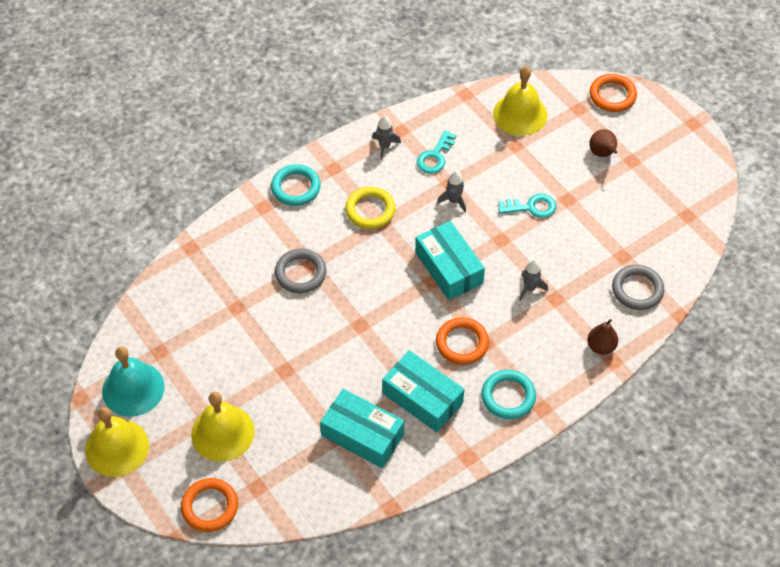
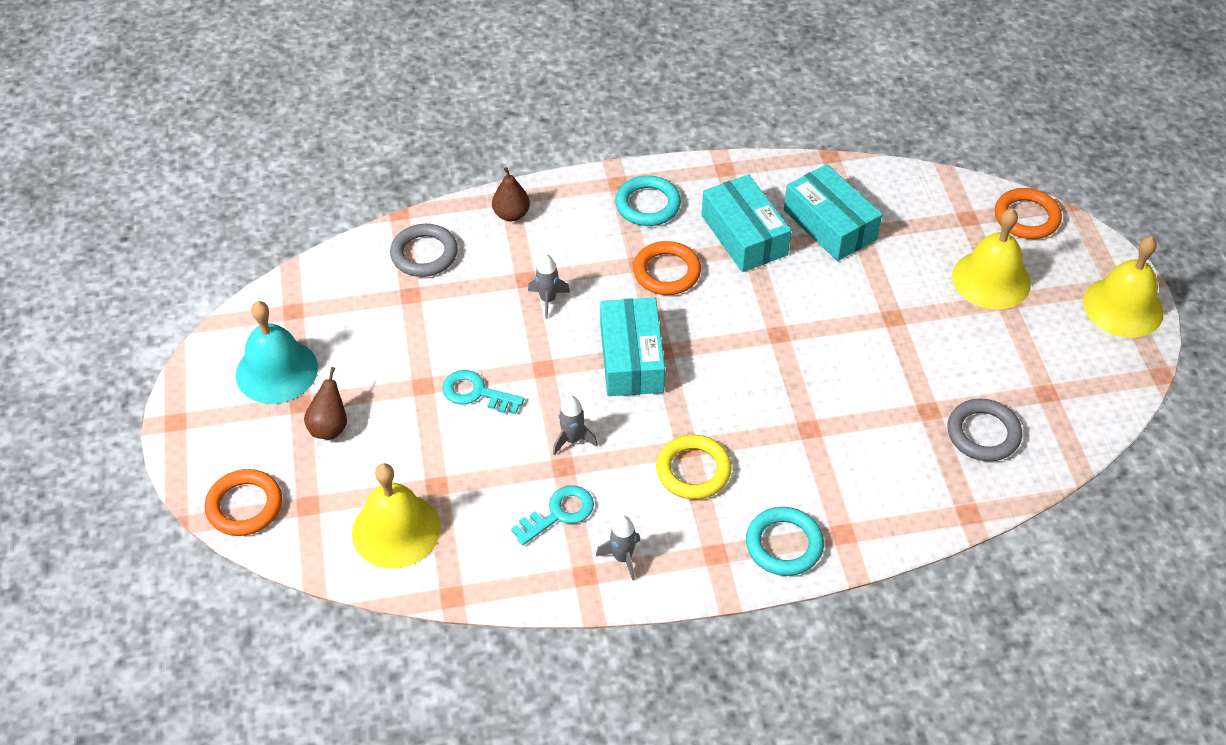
camera: 155 degrees left, 5 degrees down
(133, 389) = (1090, 362): turquoise bell -> turquoise bell (276, 371)
(300, 273) = (827, 422): grey ring -> grey ring (983, 433)

